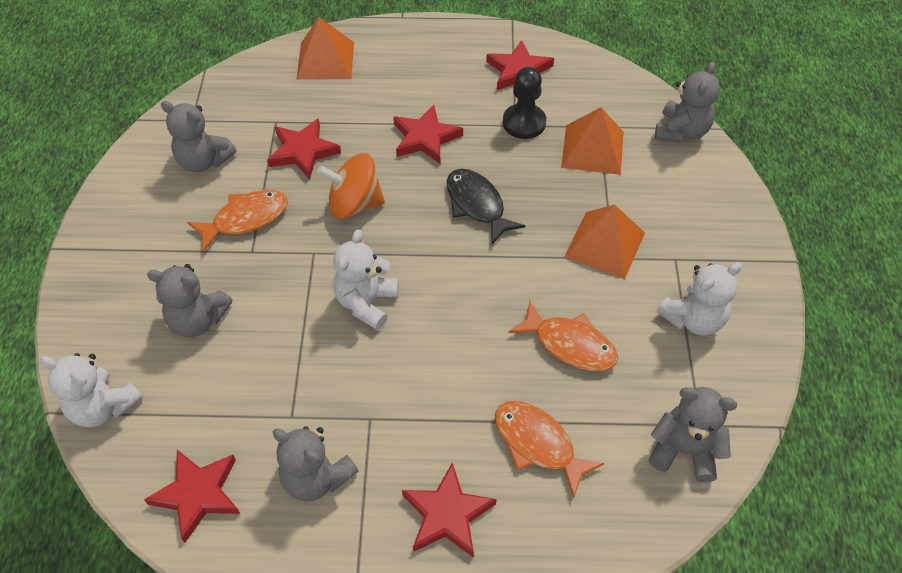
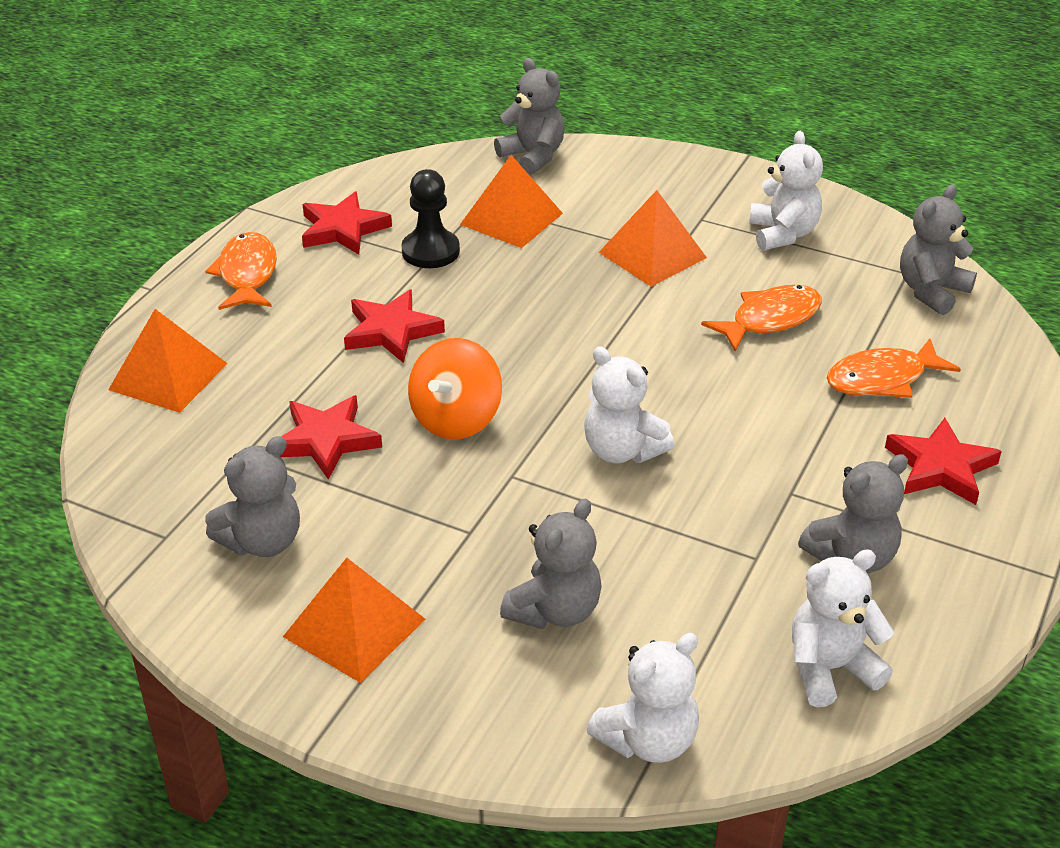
camera: 65 degrees left, 15 degrees down
(150, 229) = (354, 627): none -> orange pyramid
(198, 494) = (830, 669): red star -> white teddy bear
(246, 219) = (407, 524): orange fish -> orange fish (247, 274)
(477, 205) = (531, 323): black fish -> none

